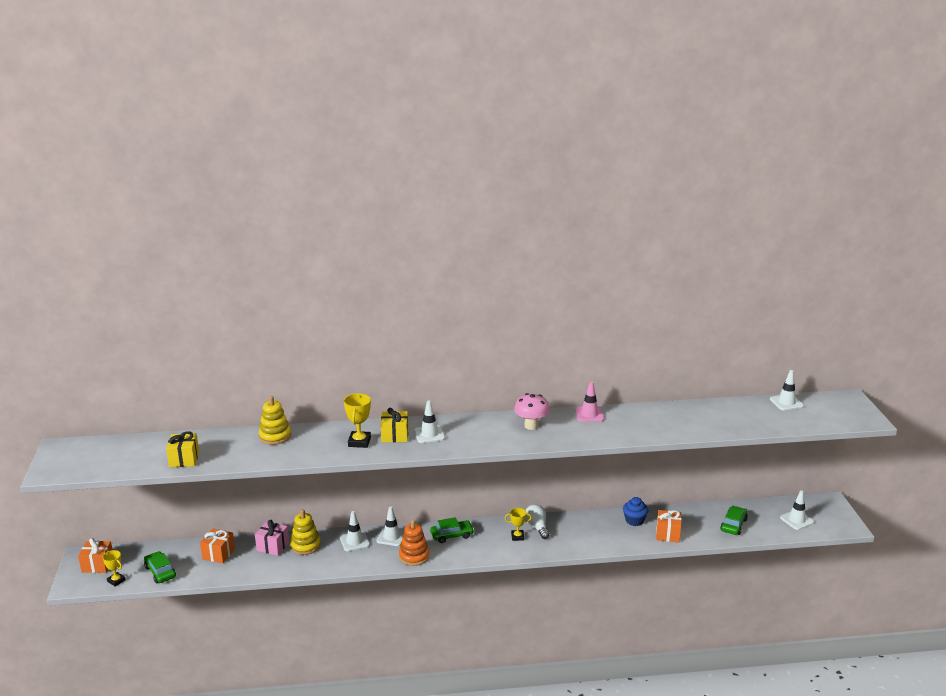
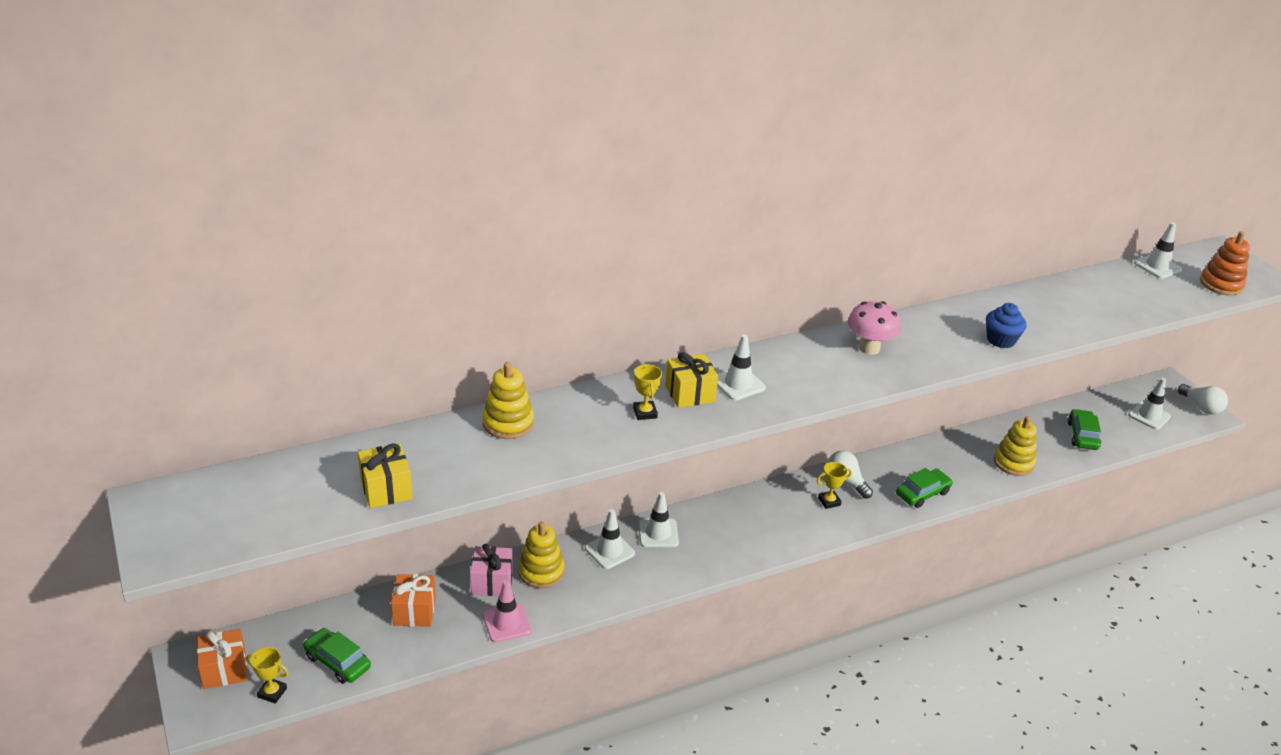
camera: 20 degrees left, 10 degrees up
(359, 442) = (645, 413): yellow trophy -> yellow trophy, size x0.66
(414, 556) = (707, 559): orange stacking toy -> orange stacking toy (1221, 284)
(452, 535) = (740, 515): green car -> green car (922, 493)
(589, 414) = (932, 318): pink traffic cone -> pink traffic cone (506, 623)
(634, 520) = (962, 450): blue cupcake -> blue cupcake (1000, 340)
(667, 534) = (1013, 463): orange gift -> yellow stacking toy
(844, 520) = (1201, 407): none -> white light bulb

